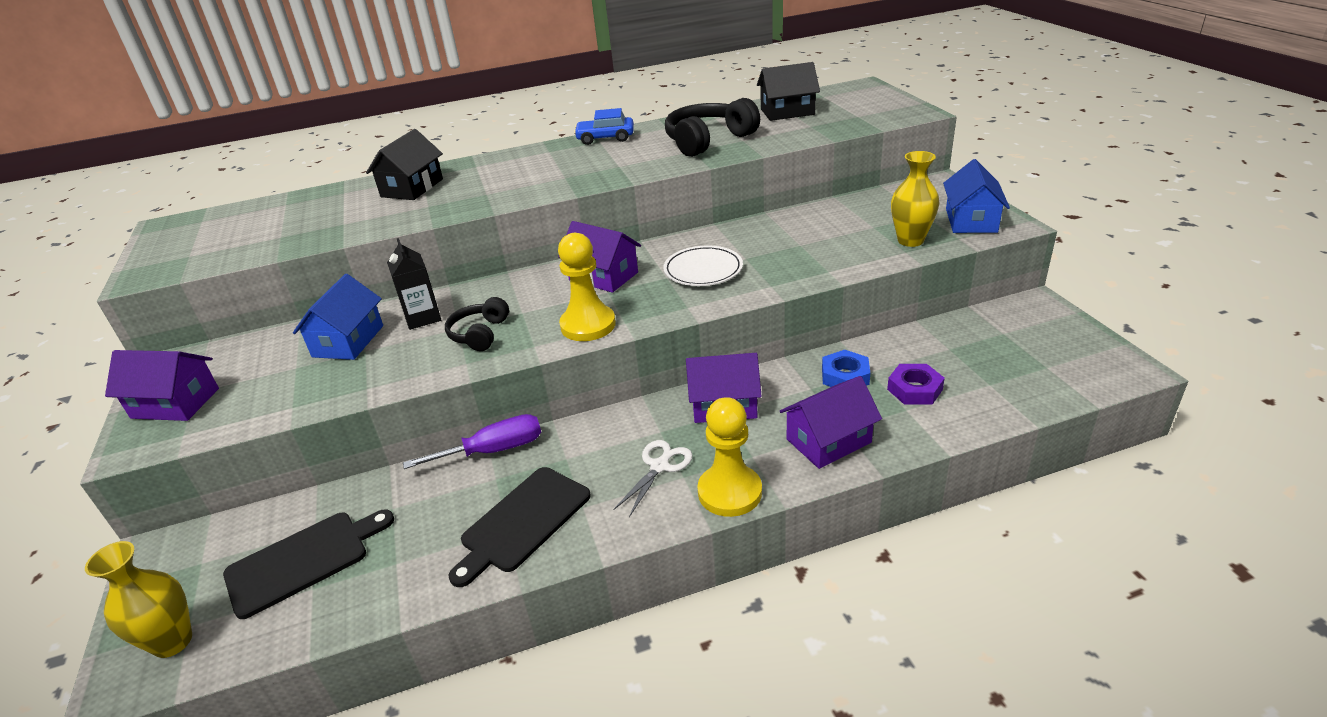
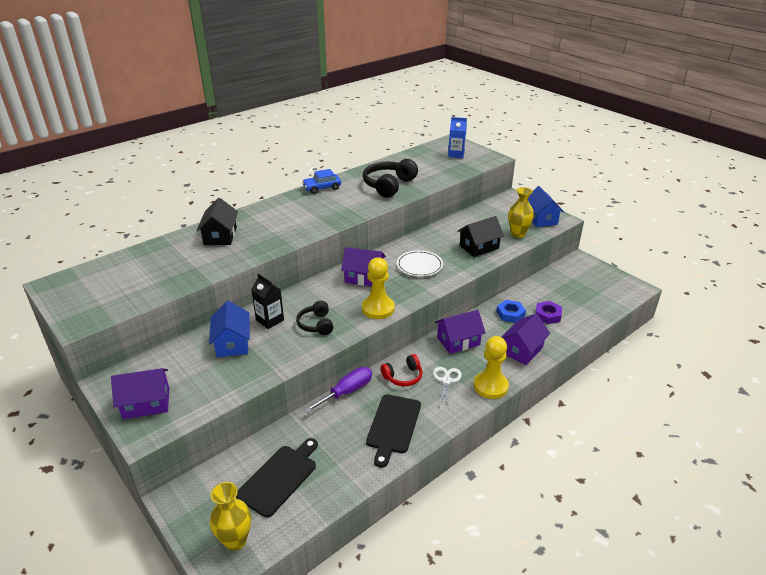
camera: 25 degrees left, 0 degrees up
(595, 445) = (403, 376): none -> red headphones
(787, 112) = (421, 161): black house -> black house (479, 247)
(855, 105) = (456, 154): none -> blue carton

